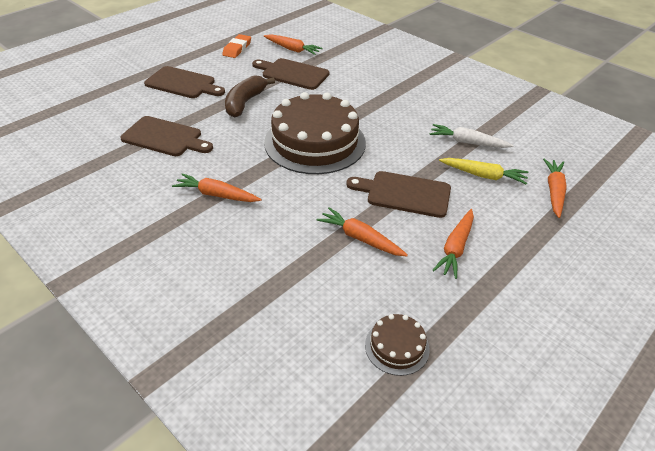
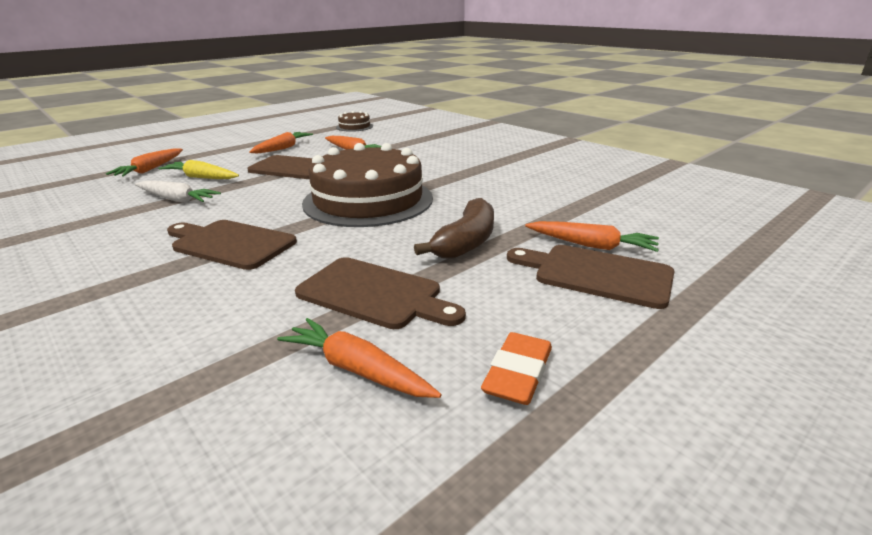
camera: 175 degrees left, 15 degrees down
(165, 137) = (564, 205): brown cutting board -> brown cutting board (230, 243)
(216, 195) = (477, 168): orange carrot -> orange carrot (591, 245)

